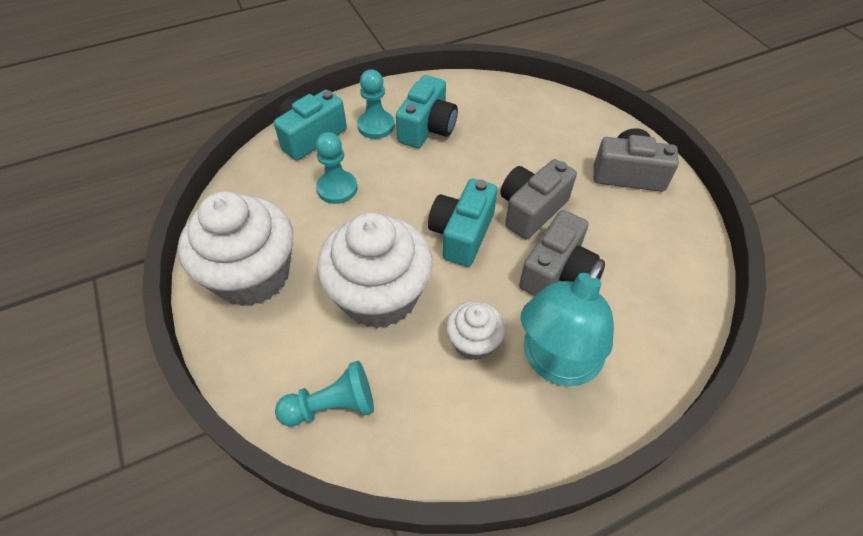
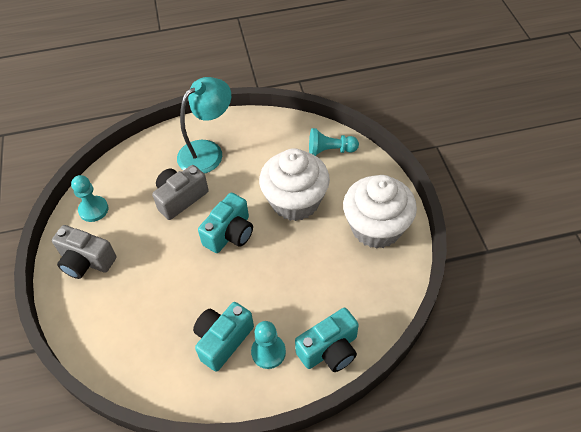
camera: 165 degrees left, 0 degrees up
(337, 188) = (312, 288): turquoise pawn -> turquoise pawn (93, 209)
(473, 342) = (247, 168): white cupcake -> none
(531, 210) = (173, 244): grey camera -> none

